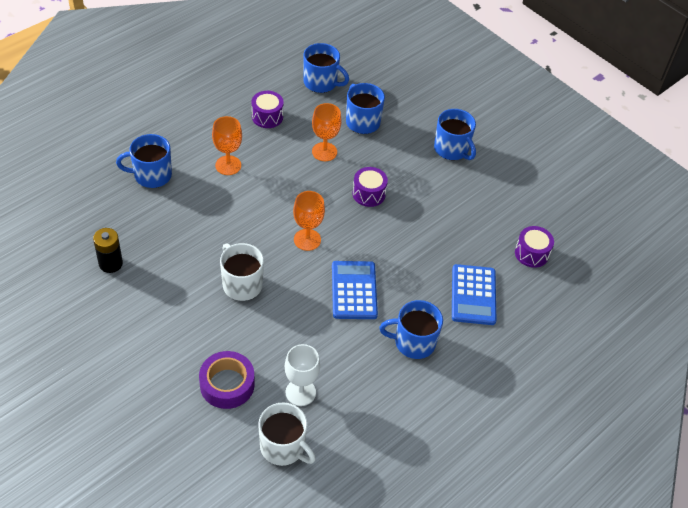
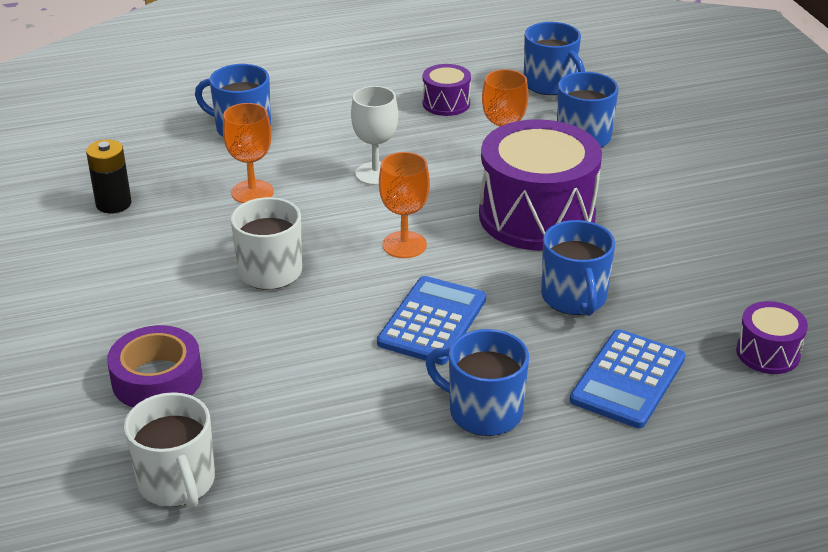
camera: 30 degrees right, 15 degrees down
(228, 165) = (352, 141): orange goblet -> orange goblet (252, 192)
(300, 392) = (257, 421): white goblet -> white goblet (375, 174)
(368, 194) = (536, 216): purple drum -> purple drum, size x2.13
(452, 149) = (707, 195): blue mug -> blue mug (574, 298)

